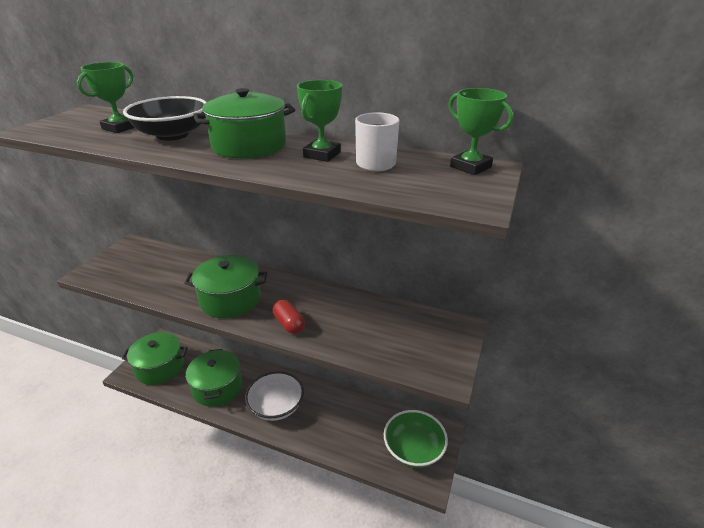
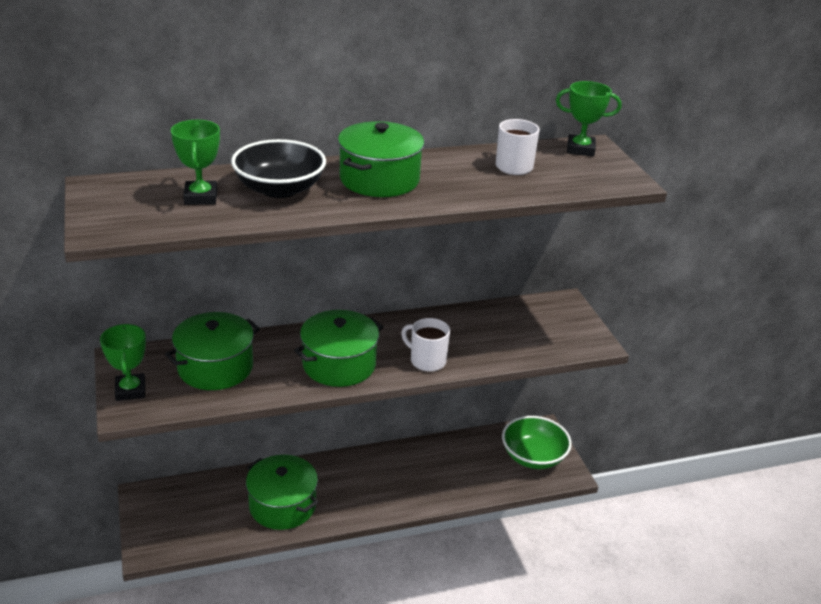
camera: 40 degrees left, 0 degrees up
(160, 367) = (182, 523): green pot -> green pot (215, 367)
(276, 406) = (370, 489): white bowl -> none
(289, 324) = (426, 361): red capsule -> white mug
(322, 155) = (458, 170): green trophy -> green trophy (130, 390)

